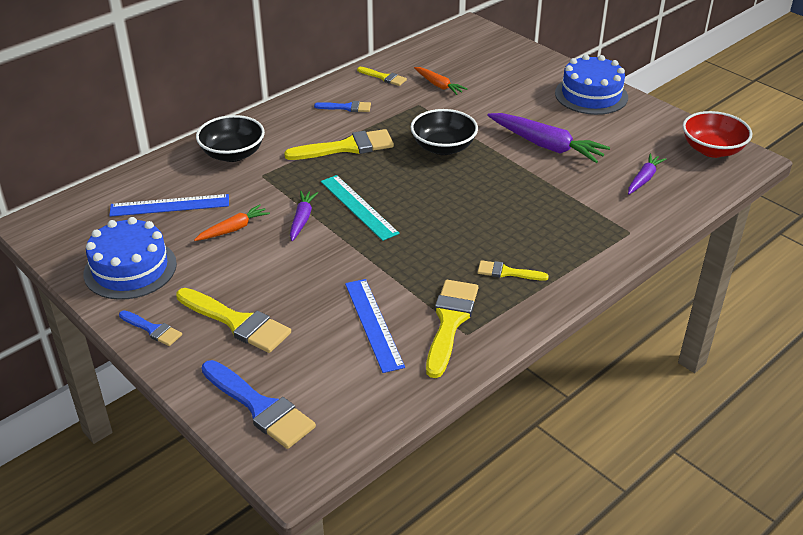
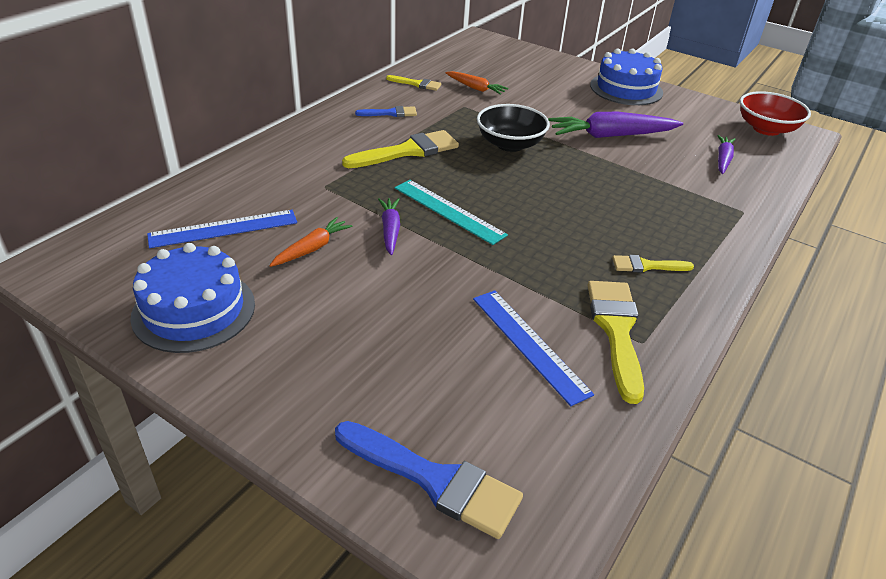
camera: 15 degrees left, 0 degrees up
(152, 329) = (248, 388): blue brush -> none
(233, 154) = (282, 167): black bowl -> none
(237, 322) = (359, 364): yellow brush -> none
(546, 145) = (611, 135): purple carrot -> purple carrot turned 150 degrees clockwise

